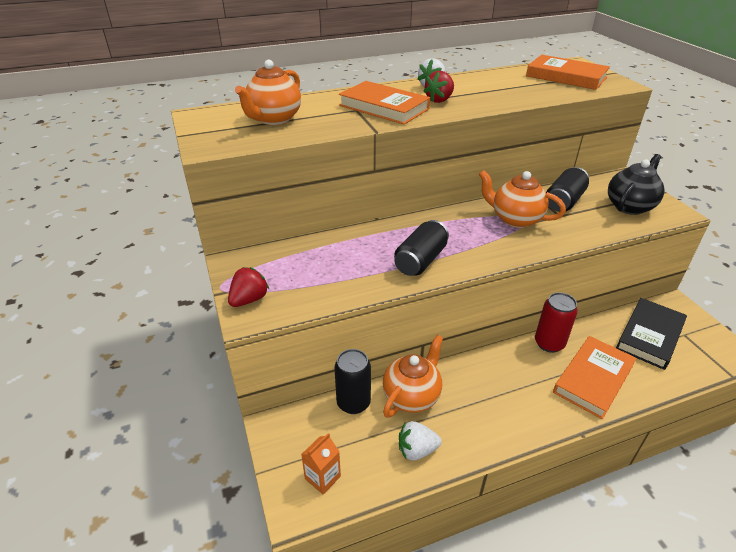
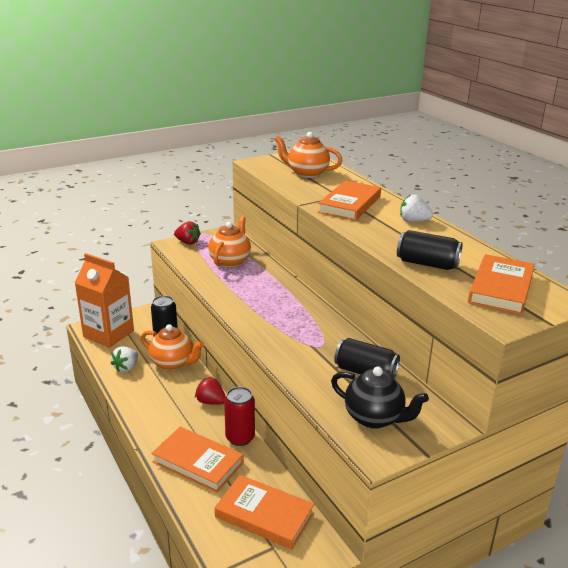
camera: 80 degrees right, 10 degrees down
(322, 477) = (108, 334): orange carton -> orange carton, size x2.24
(417, 450) = (126, 367): white strawberry -> white strawberry turned 135 degrees counterclockwise
(420, 260) = (240, 296): black can -> black can (427, 264)
(439, 100) = (380, 224): red strawberry -> red strawberry (210, 402)
(515, 219) = (317, 341): orange teapot -> orange teapot (230, 261)
(650, 336) = (264, 515): black book -> orange book

